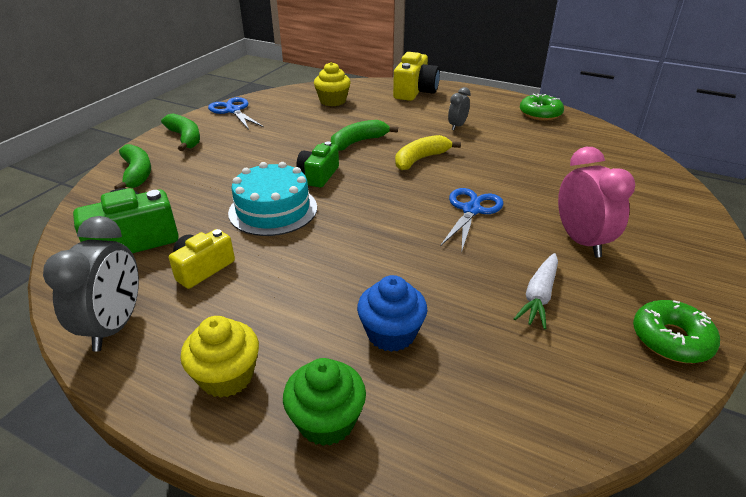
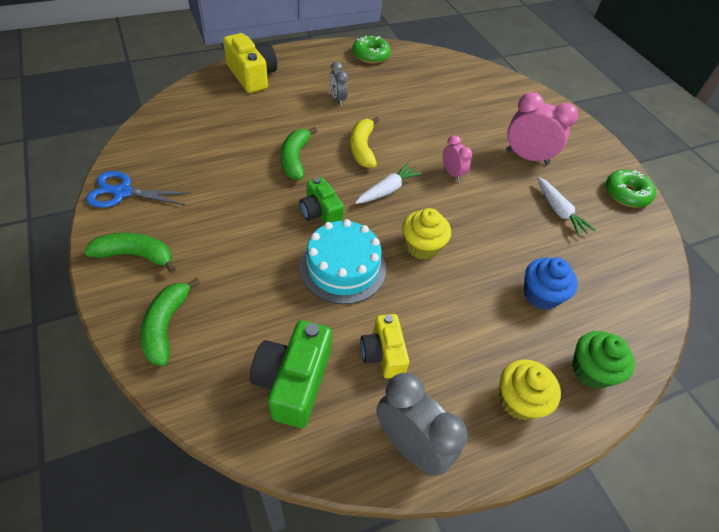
camera: 55 degrees left, 15 degrees up
(137, 174) = (166, 326): green banana -> green banana turned 105 degrees counterclockwise
(333, 101) = (200, 125): yellow cupcake -> yellow cupcake (422, 246)
(392, 190) = (387, 190): none -> white carrot
(471, 210) = (452, 173): blue scissors -> pink clock

